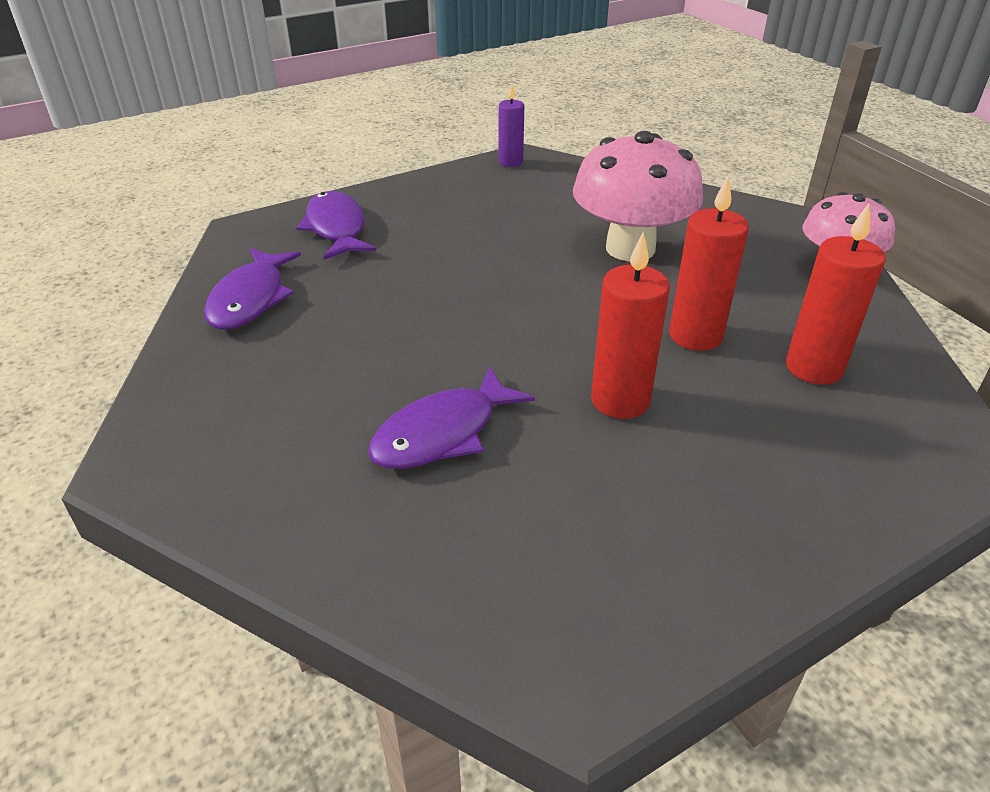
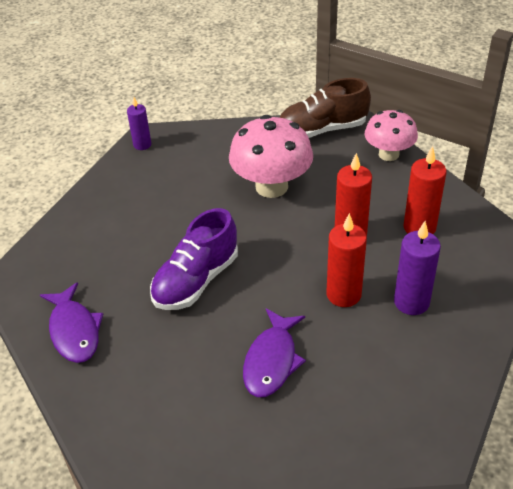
camera: 30 degrees left, 5 degrees up
(336, 228) = (76, 250): purple fish -> none
(437, 306) = (196, 280): none -> purple shoe
(720, 454) = (411, 302): none -> purple candle
(756, 215) = (322, 130): none -> brown shoe

